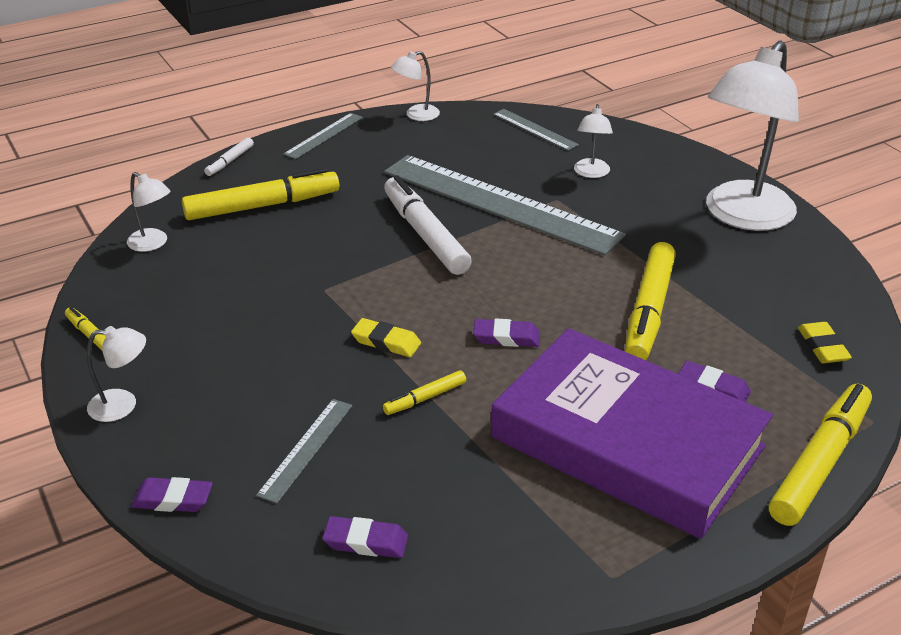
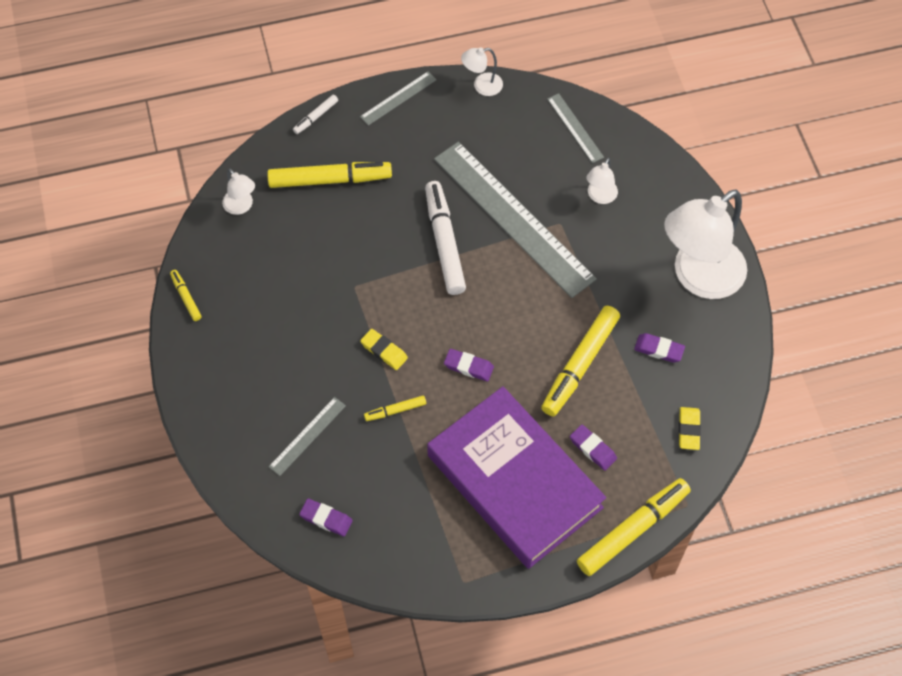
camera: 15 degrees right, 25 degrees up
(123, 405) = (198, 368): white lamp -> none
(173, 499) = (218, 457): purple eraser -> purple eraser (659, 349)

